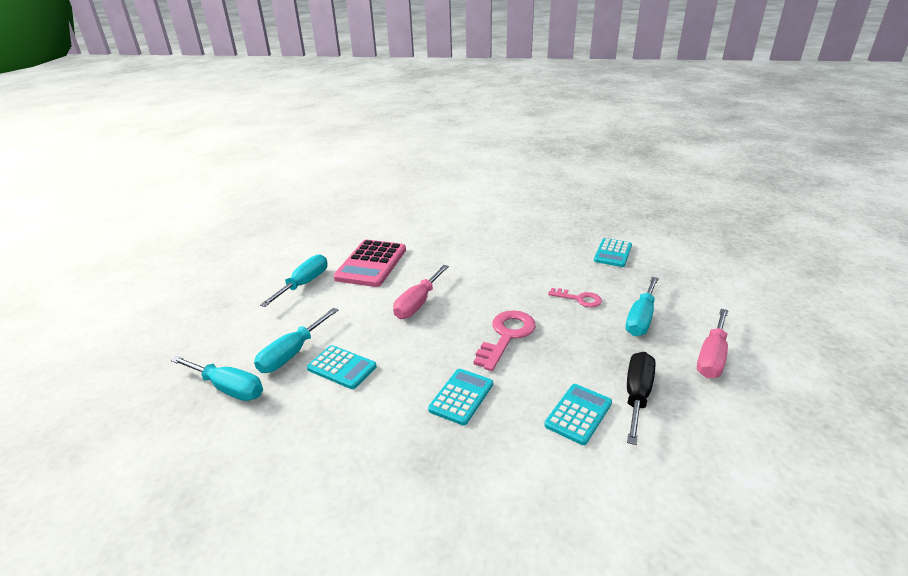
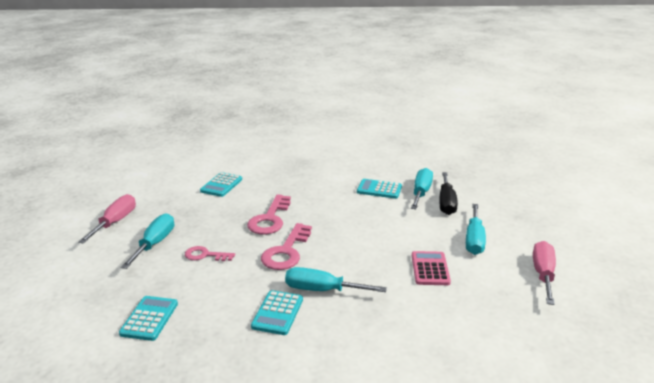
camera: 165 degrees right, 5 degrees down
(228, 388) = (439, 174): turquoise screwdriver -> turquoise screwdriver (322, 290)
(371, 264) = (430, 269): pink calculator -> pink calculator, size x0.62
(418, 303) = (353, 235): pink screwdriver -> pink screwdriver (543, 274)
(461, 397) = (293, 185): turquoise calculator -> turquoise calculator (277, 313)
(495, 293) = (286, 251): none -> pink key
(637, 395) = (182, 196): black screwdriver -> black screwdriver (446, 203)

